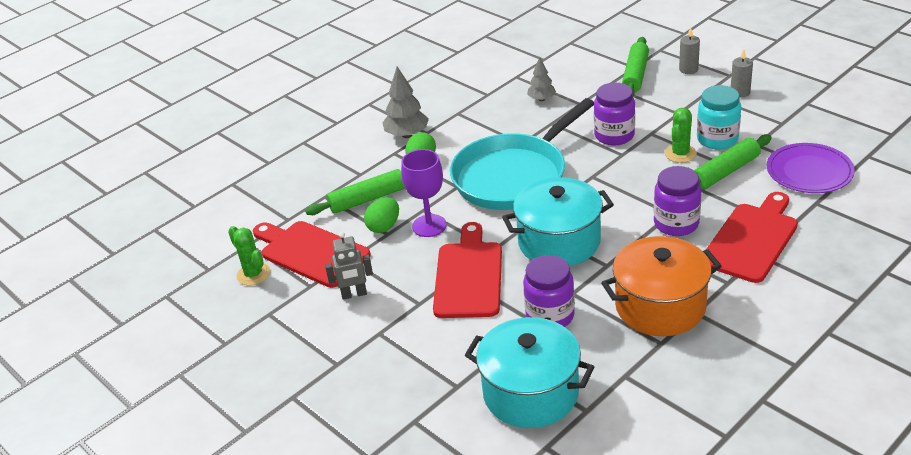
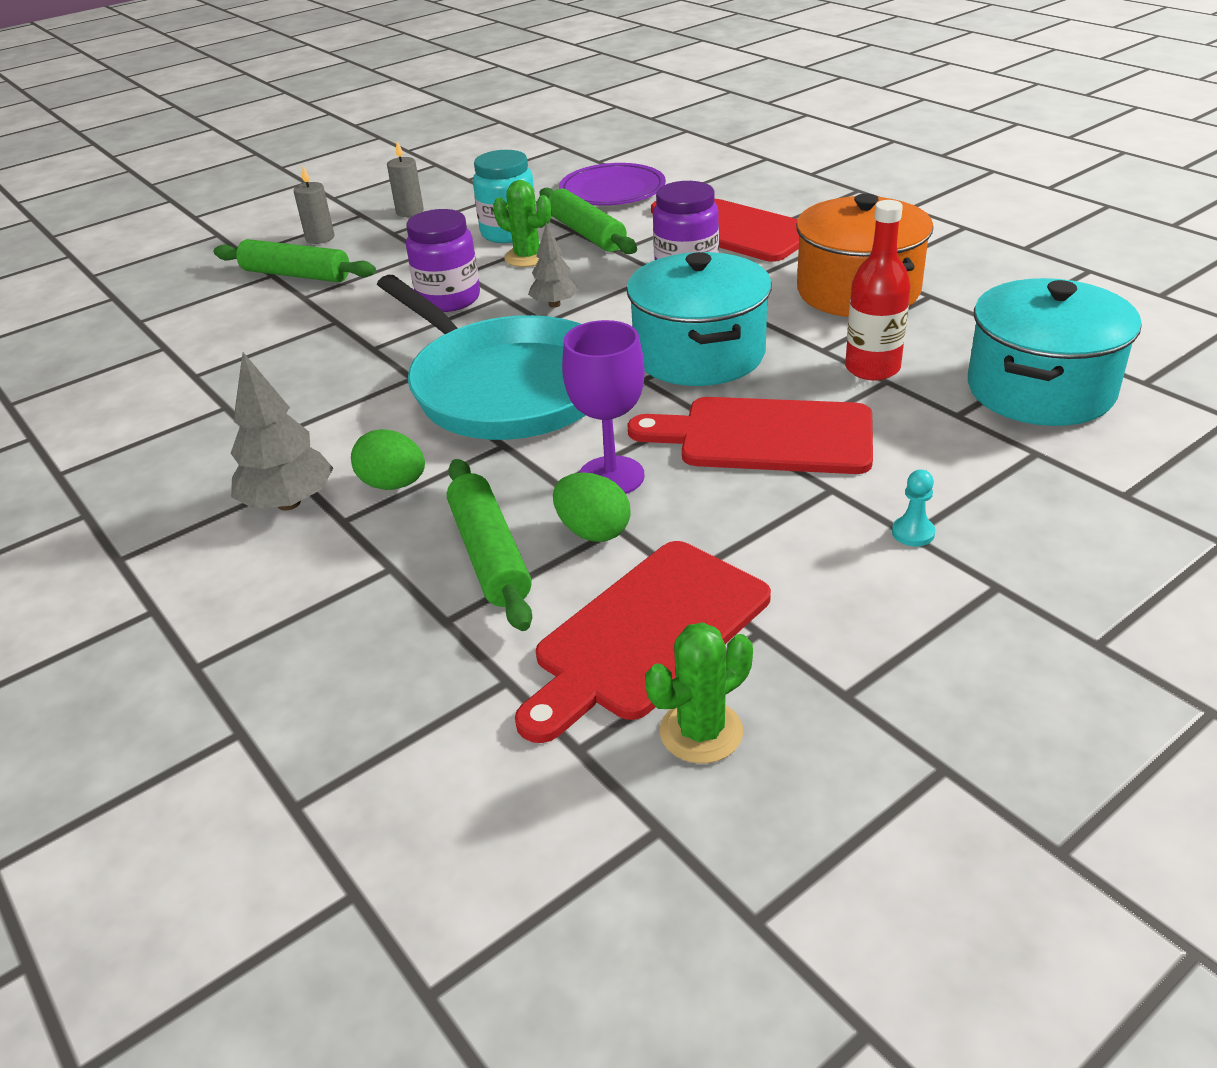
camera: 85 degrees left, 0 degrees up
(354, 294) = (797, 567): grey robot -> none
(380, 334) = (913, 533): none -> turquoise pawn
(541, 99) = (293, 353): grey tree -> grey tree (554, 304)
(550, 316) = (872, 368): purple jar -> red bottle

